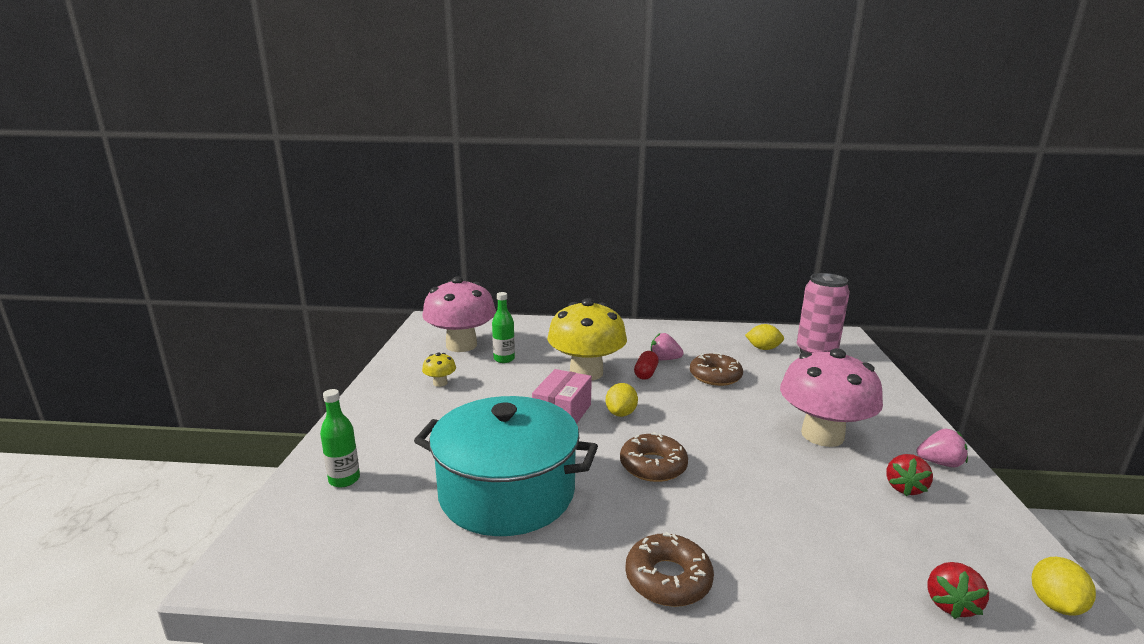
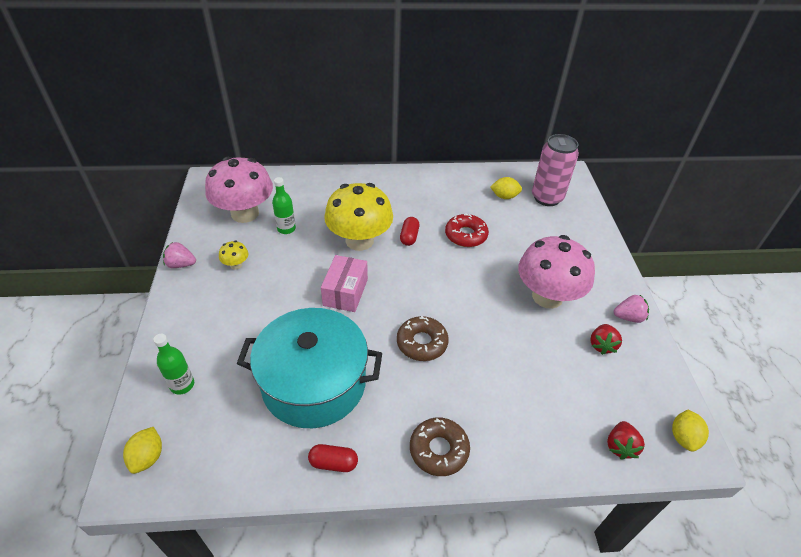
camera: 10 degrees left, 25 degrees up
(516, 577) = (333, 463): none -> red capsule
(621, 413) = (393, 287): yellow lemon -> yellow lemon (148, 457)
(664, 359) = (423, 217): pink strawberry -> pink strawberry (181, 264)
(715, 376) = (466, 235): brown donut -> red donut

